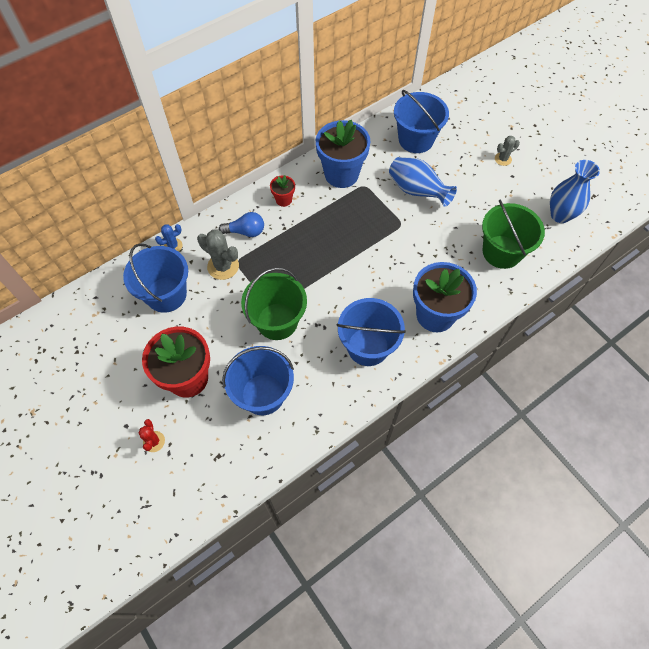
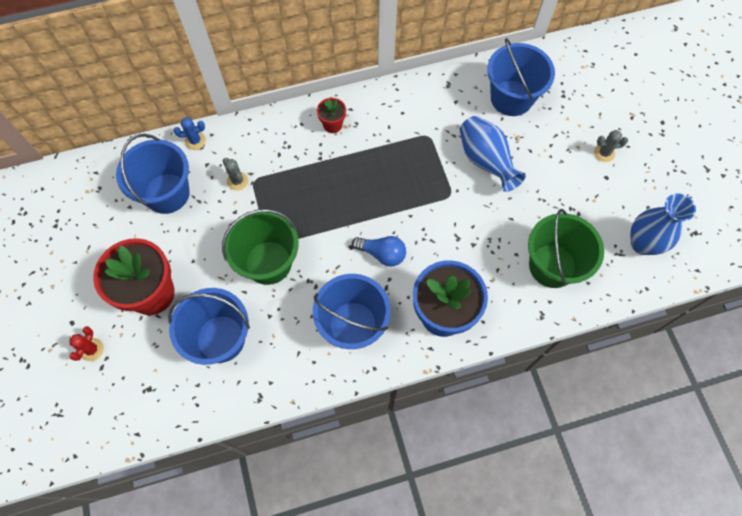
camera: 20 degrees right, 5 degrees up
(223, 266) = (237, 181): grey cactus -> grey cactus, size x0.60
(245, 231) = (277, 149): blue light bulb -> blue light bulb (382, 254)
(341, 174) = (408, 114): blue flower pot -> none

